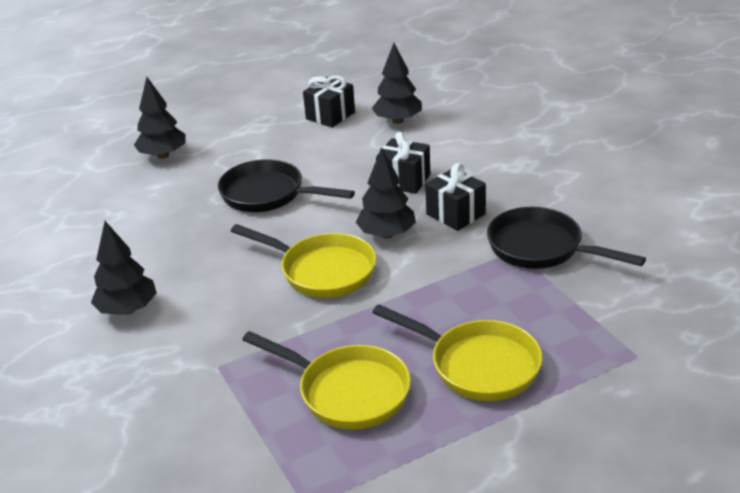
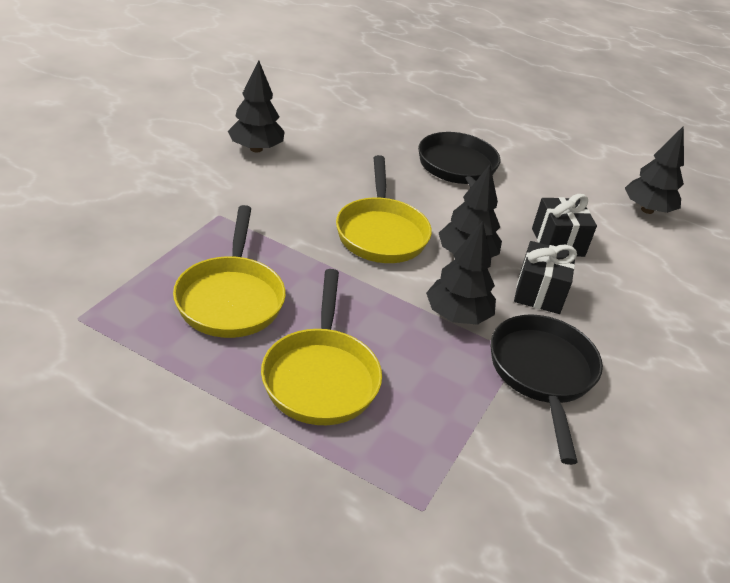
camera: 50 degrees right, 5 degrees up
(163, 155) = (457, 101): black tree -> black tree (457, 316)
(330, 115) = (607, 167): black gift -> none

